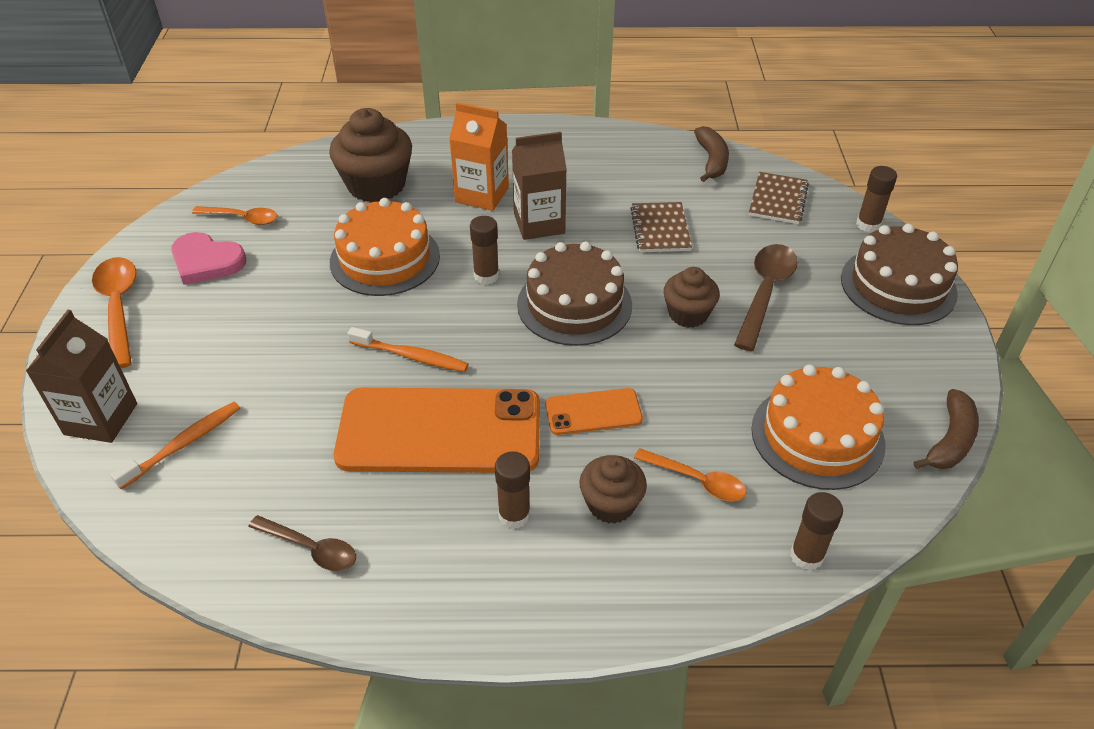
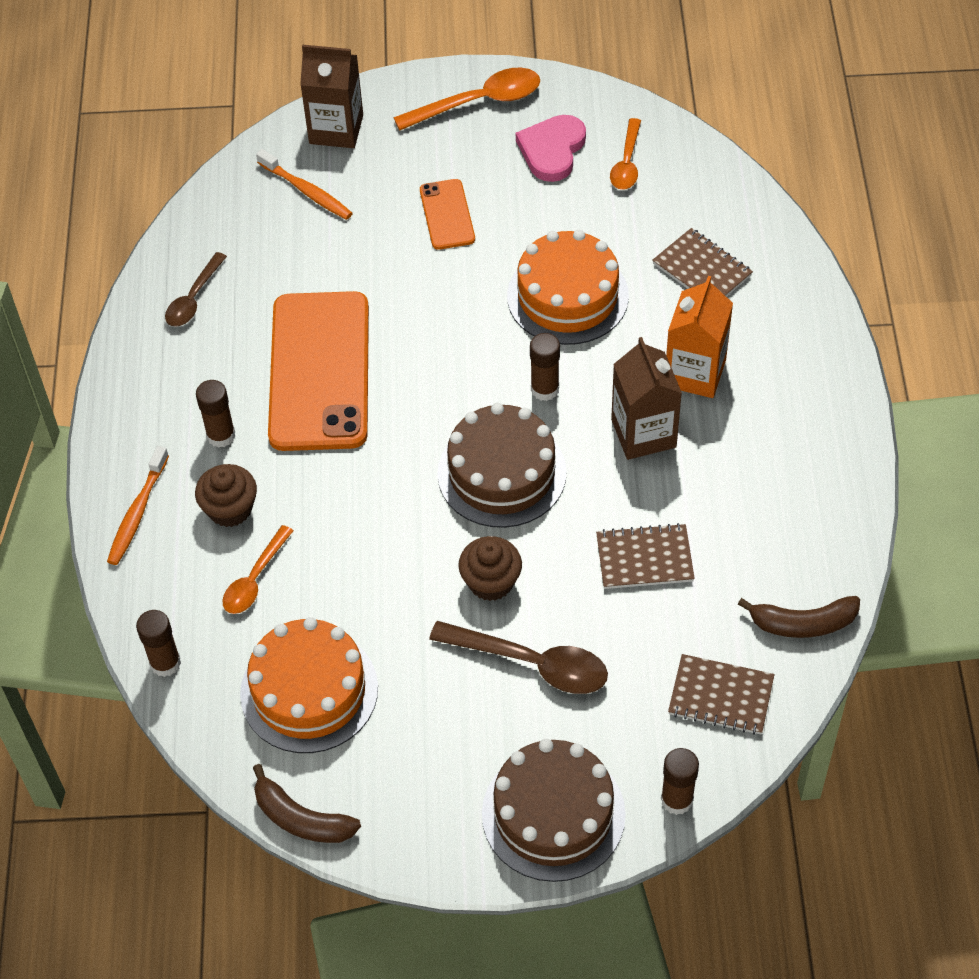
camera: 90 degrees right, 10 degrees up
(376, 185) = (702, 269): brown cupcake -> brown notebook
(411, 356) = (418, 337): orange toothbrush -> orange toothbrush (138, 512)
(593, 412) = (343, 493): orange phone -> orange phone (447, 215)

